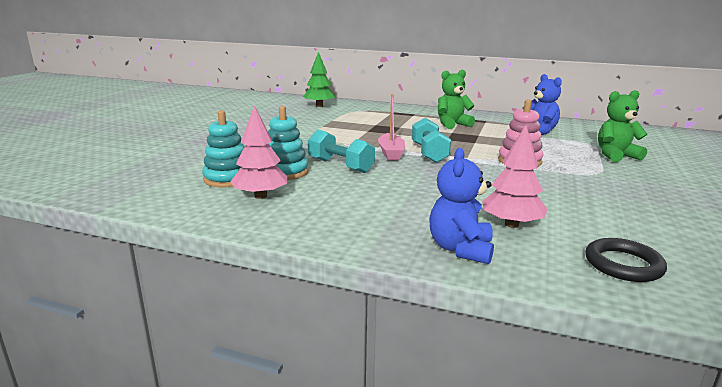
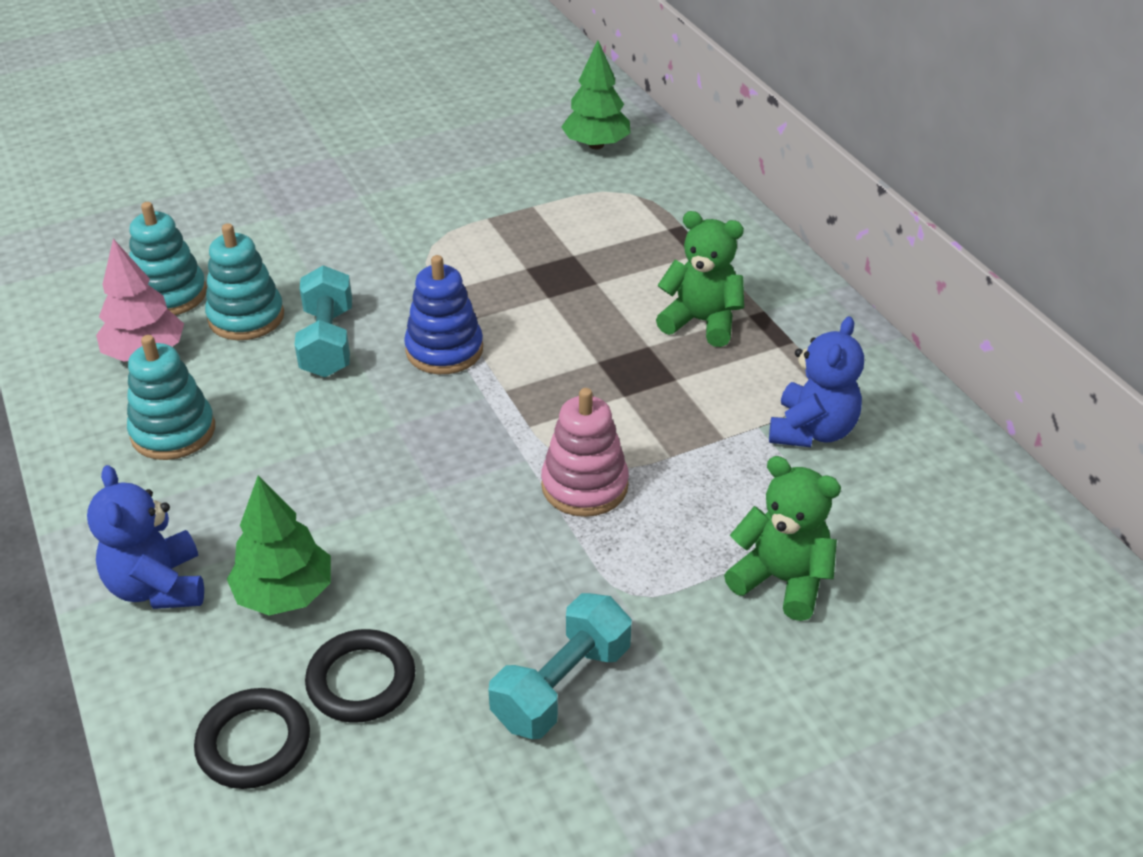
camera: 45 degrees right, 20 degrees up
(338, 209) = (173, 432): none -> turquoise stacking toy
(391, 153) = (444, 350): pink boat -> blue stacking toy
(429, 153) = (495, 383): turquoise dumbbell -> turquoise dumbbell (562, 686)
(460, 249) = (158, 586): blue teddy bear -> blue teddy bear turned 75 degrees counterclockwise
(511, 224) = (285, 594): pink tree -> green tree
(599, 229) = (361, 680): none -> black ring

